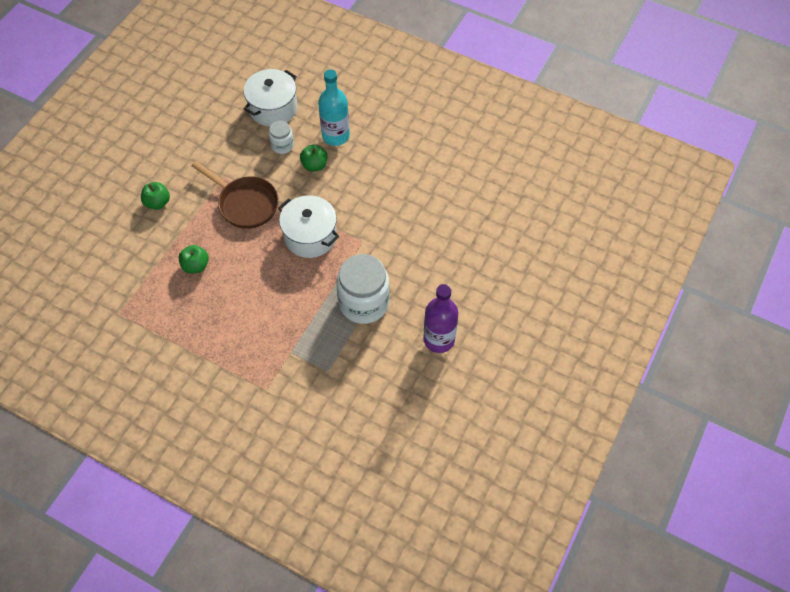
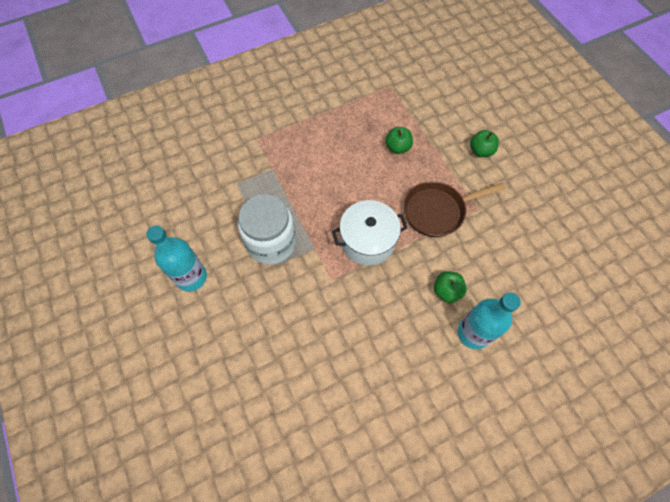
camera: 125 degrees right, 5 degrees up
(273, 108) = (545, 295): white pot -> none
(282, 145) = (489, 277): white jar -> none
(439, 339) = (191, 277): purple bottle -> turquoise bottle

